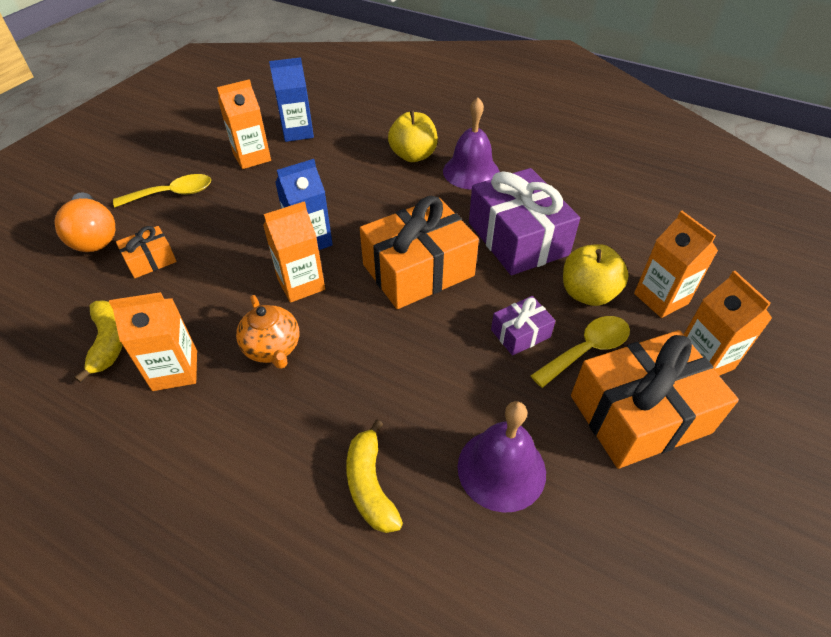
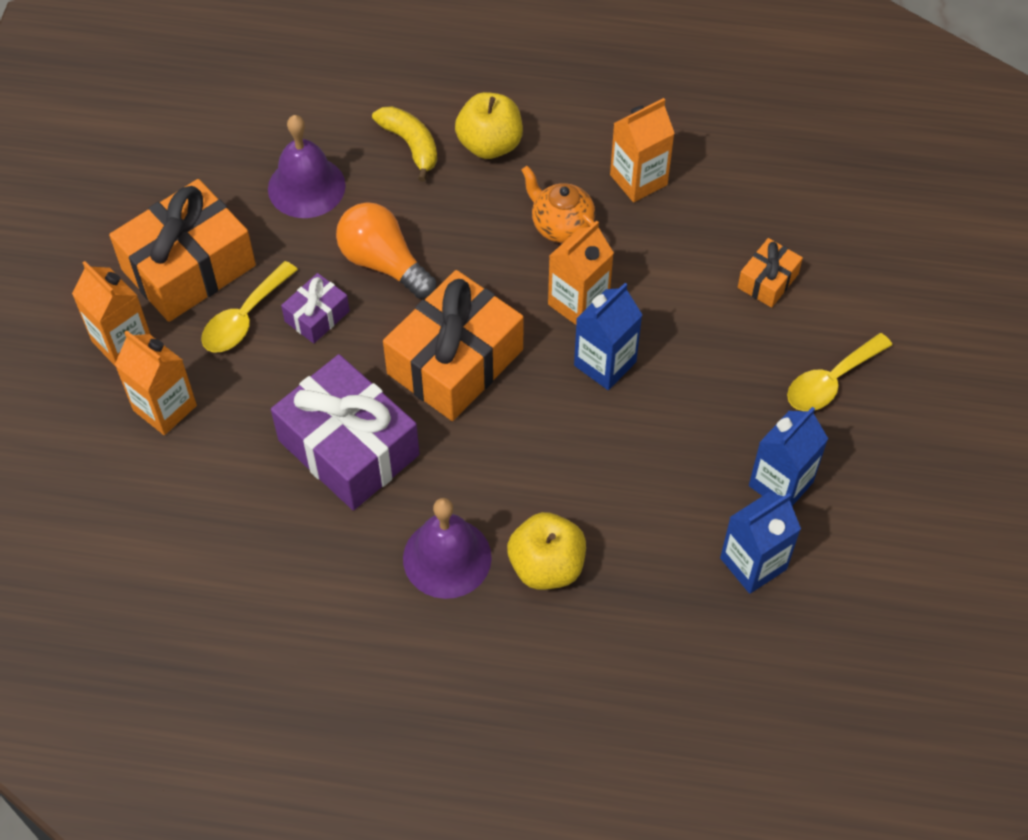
camera: 160 degrees right, 10 degrees up
(94, 236) = (862, 290): orange light bulb -> orange light bulb (383, 263)
(109, 342) = (724, 185): yellow banana -> none
(252, 157) = (780, 484): orange carton -> blue carton
(587, 293) = (250, 389): yellow apple -> yellow apple (489, 145)

